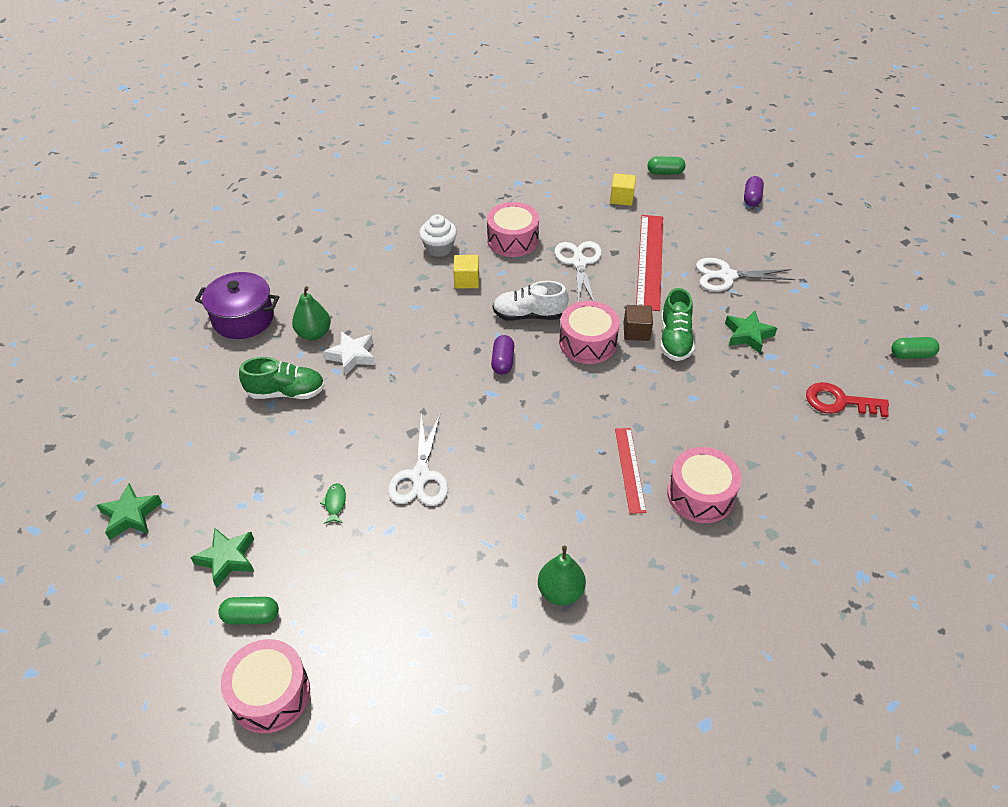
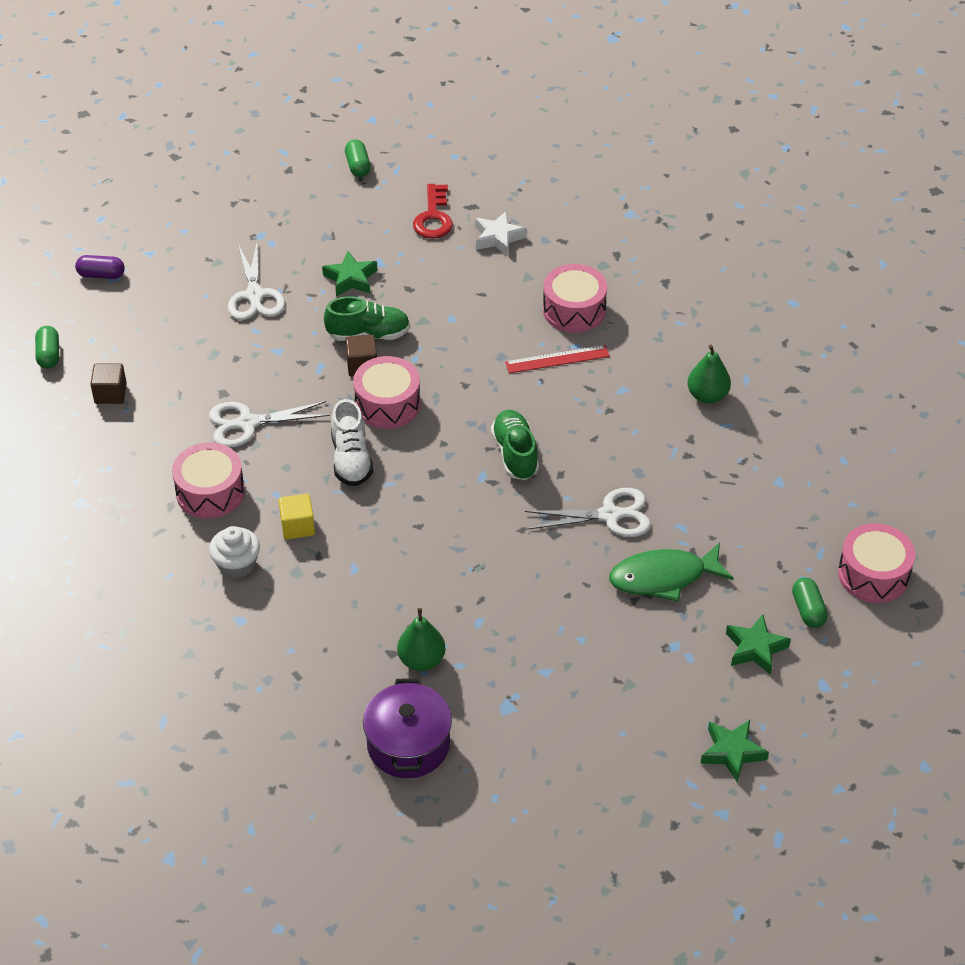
camera: 100 degrees left, 0 degrees up
(286, 392) = (524, 661): green shoe -> green shoe (515, 454)
(335, 503) = (663, 577): green fish -> green fish, size x2.43
(352, 356) = (452, 612): white star -> white star (498, 238)
(503, 361) = (432, 472): purple capsule -> none
(621, 198) = (110, 393): yellow cube -> brown cube
(650, 261) = (236, 360): red ruler -> none

